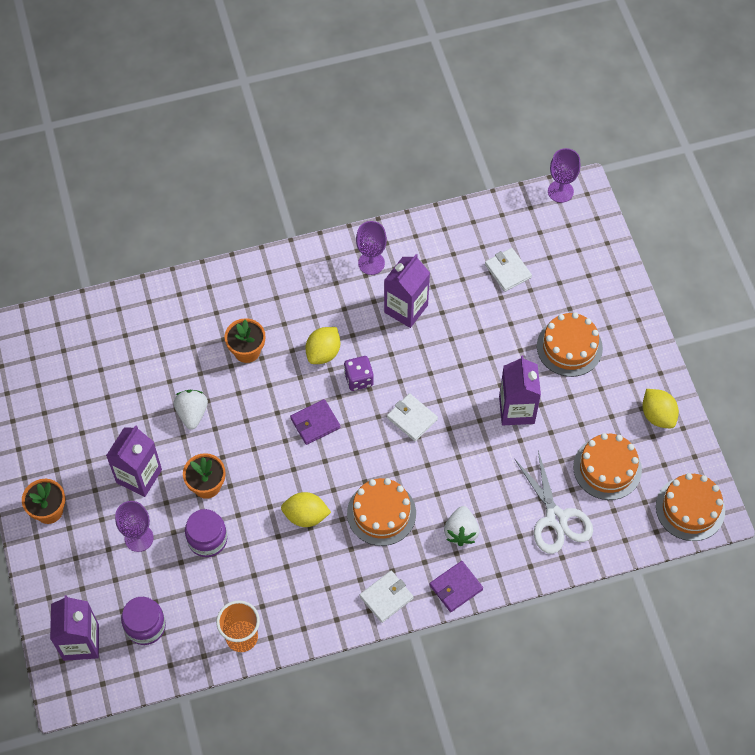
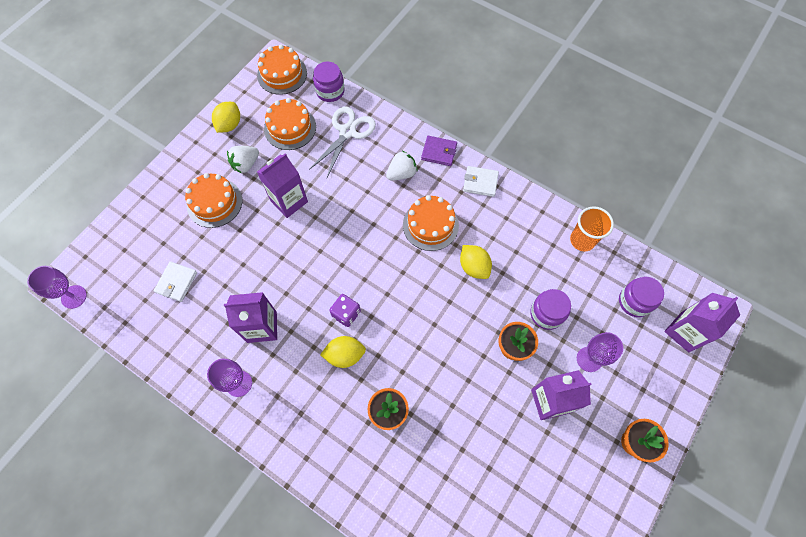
camera: 130 degrees left, 5 degrees up
(192, 413) = (472, 407): white strawberry -> white strawberry (246, 164)
(315, 423) = (404, 315): purple wallet -> none
(412, 418) = (348, 257): white wallet -> none
(626, 540) = (330, 91): none -> purple jar

